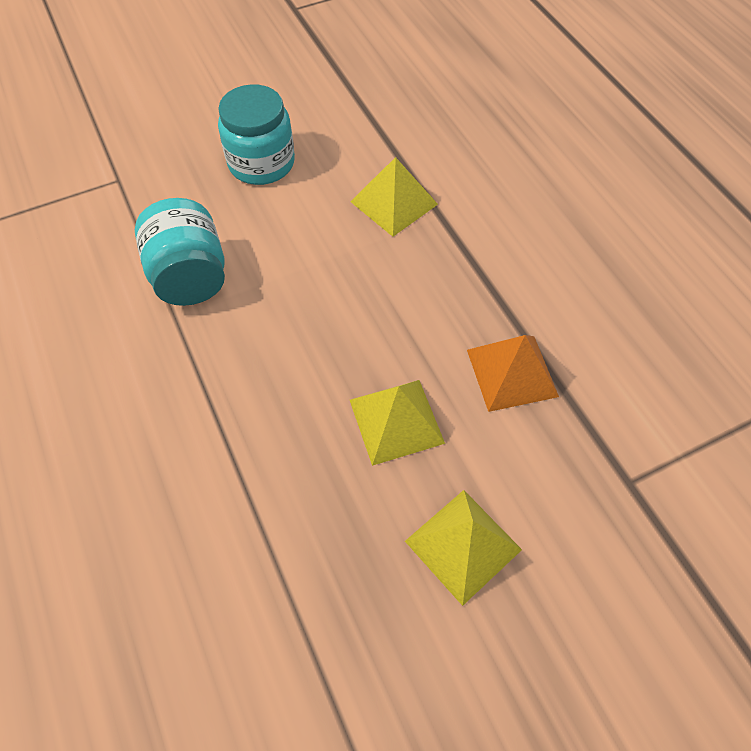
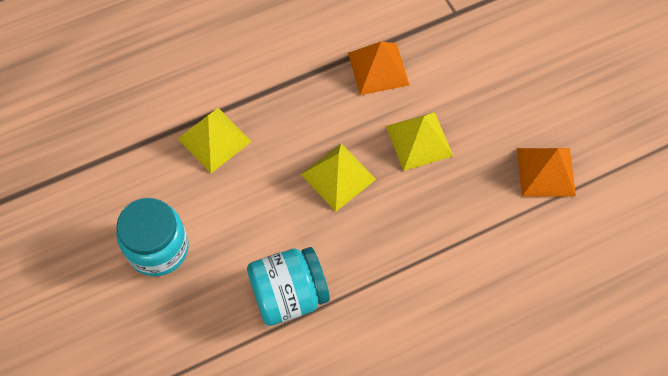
camera: 90 degrees left, 5 degrees up
(342, 603) = (545, 172): none -> orange pyramid
(463, 545) = (503, 105): yellow pyramid -> yellow pyramid (338, 176)

